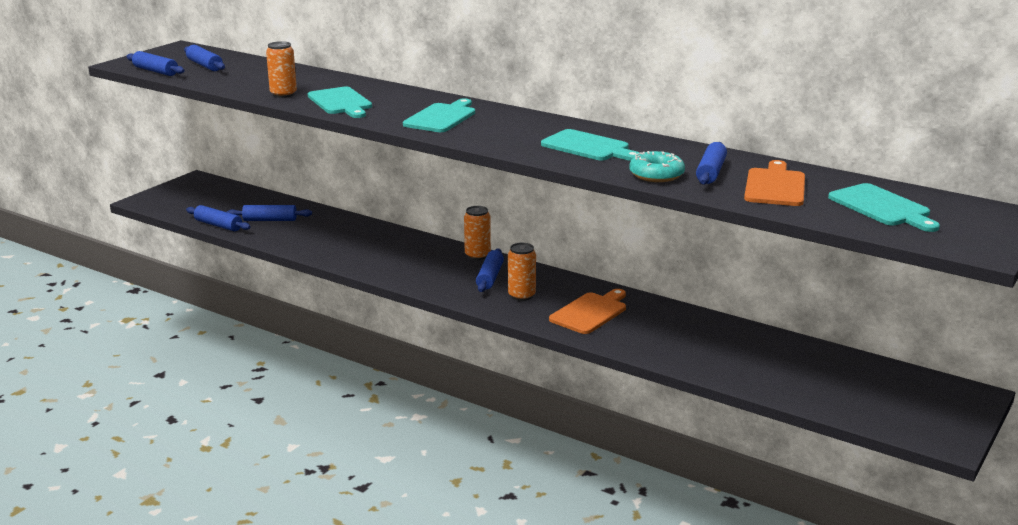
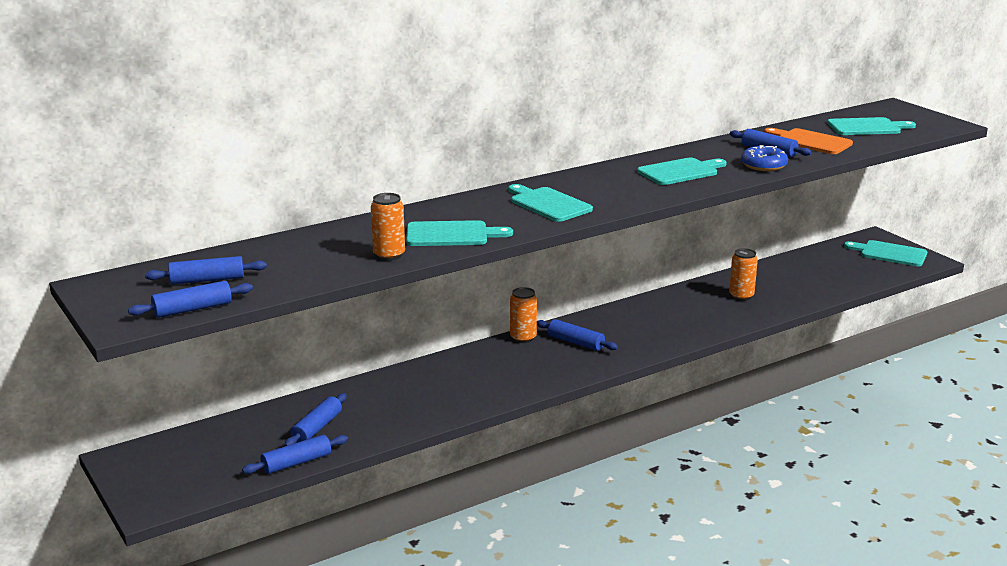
camera: 65 degrees left, 0 degrees up
(521, 296) = (625, 337): orange can -> orange can (741, 296)
(590, 312) = (678, 318): orange cutting board -> none
(656, 175) = (763, 165): turquoise donut -> blue donut
(929, 410) = (890, 253): none -> turquoise cutting board

